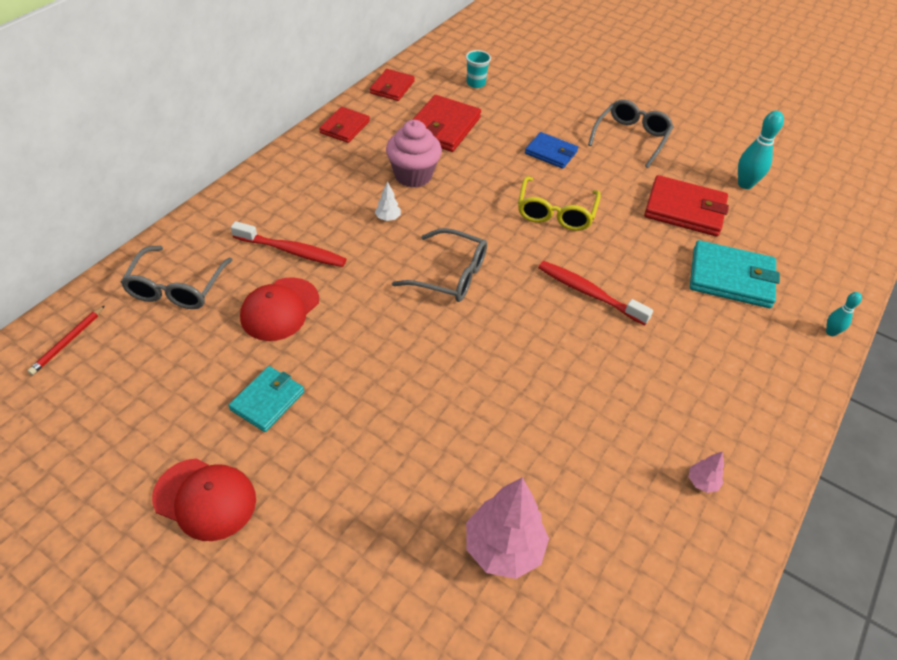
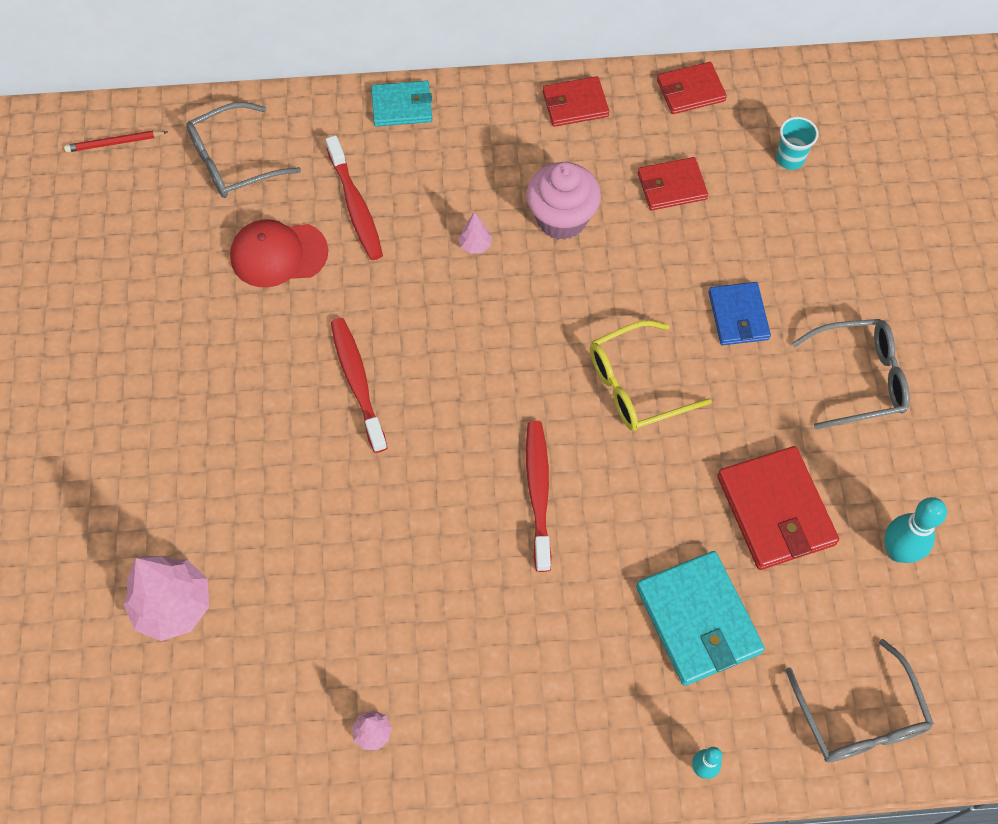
camera: 55 degrees right, 15 degrees up
(205, 499) = (54, 361): red cap -> none
(268, 400) = (175, 327): turquoise wallet -> turquoise wallet (402, 106)
(388, 218) = (475, 245): white tree -> pink tree
(424, 328) = (357, 382): none -> red toothbrush
(443, 127) = (671, 186): red wallet -> red wallet, size x0.63
(450, 275) = (447, 354): grey glasses -> grey glasses (859, 717)

